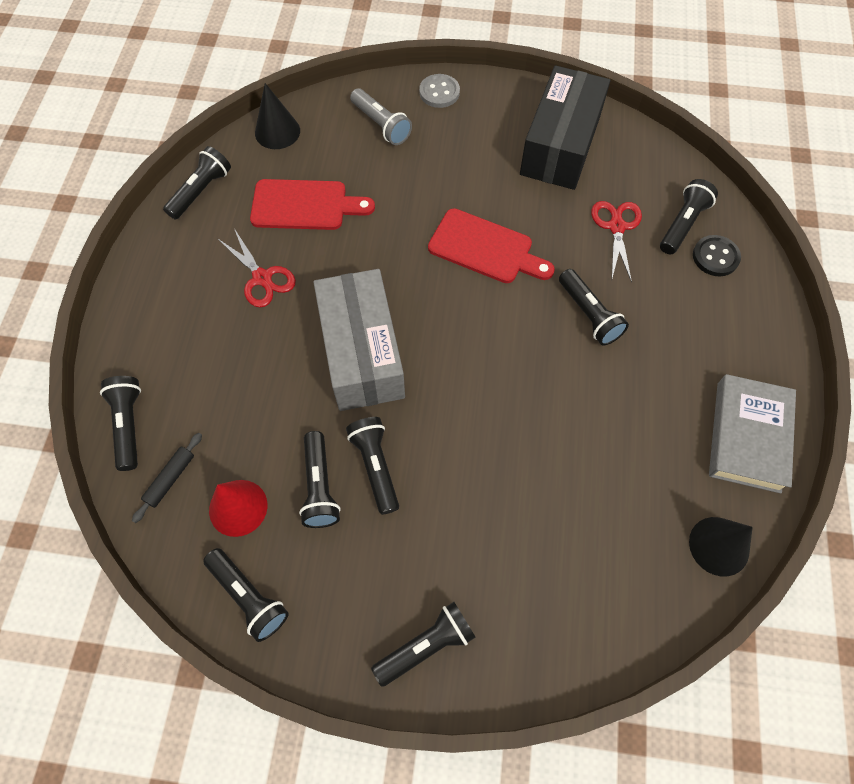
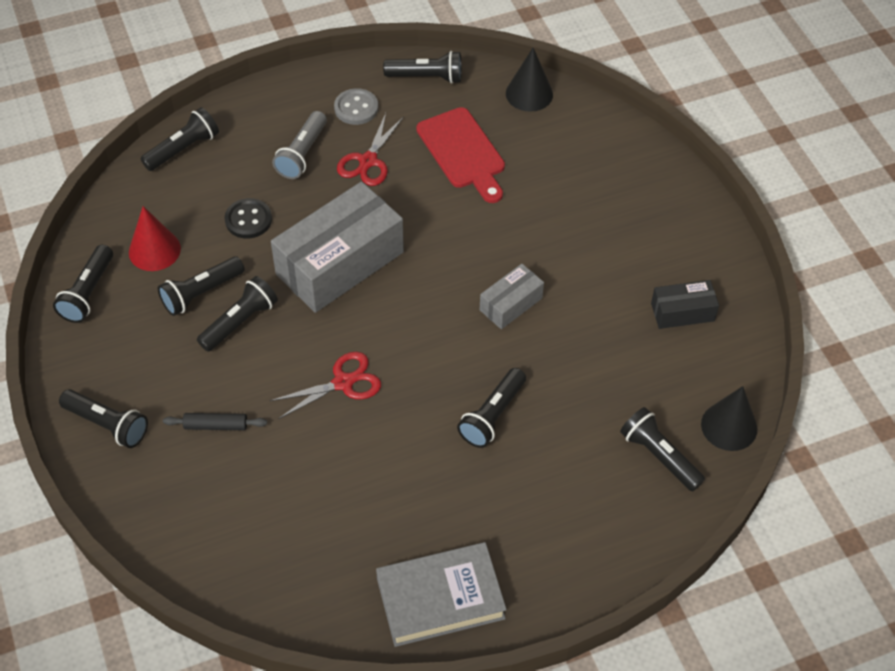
camera: 60 degrees right, 10 degrees down
(170, 479) = (154, 197): black rolling pin -> black rolling pin (216, 425)
(381, 125) = (595, 162): grey flashlight -> grey flashlight (302, 154)
(439, 92) = (672, 187): grey button -> grey button (356, 108)
(485, 248) = (511, 304): red cutting board -> grey box
(560, 145) = (682, 312): black box -> black box, size x0.49
(616, 227) = (614, 399): red scissors -> red scissors (343, 382)
(683, 224) = (659, 456): black flashlight -> black flashlight turned 135 degrees counterclockwise
(715, 257) = (638, 500): black button -> black button (248, 220)
(719, 546) = (310, 610): black cone -> black cone (729, 426)

